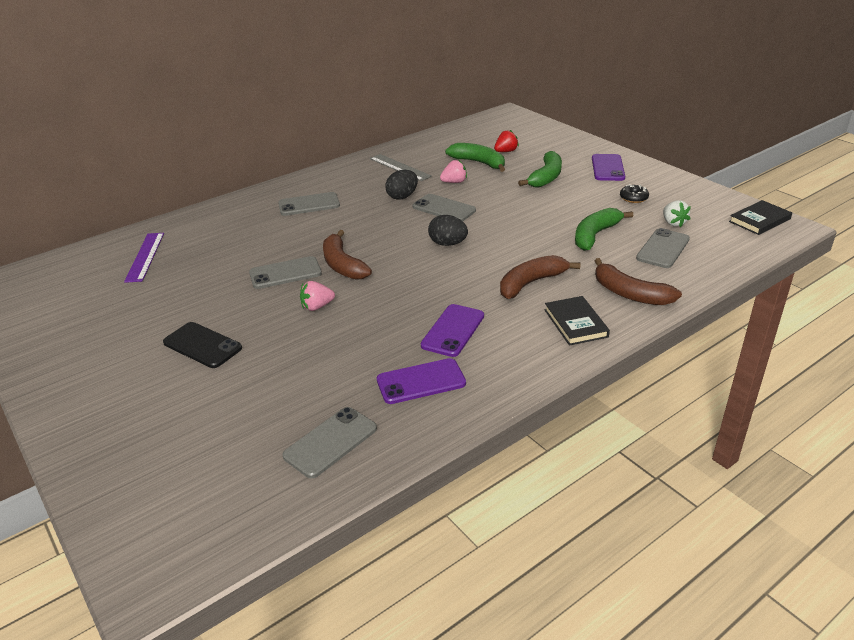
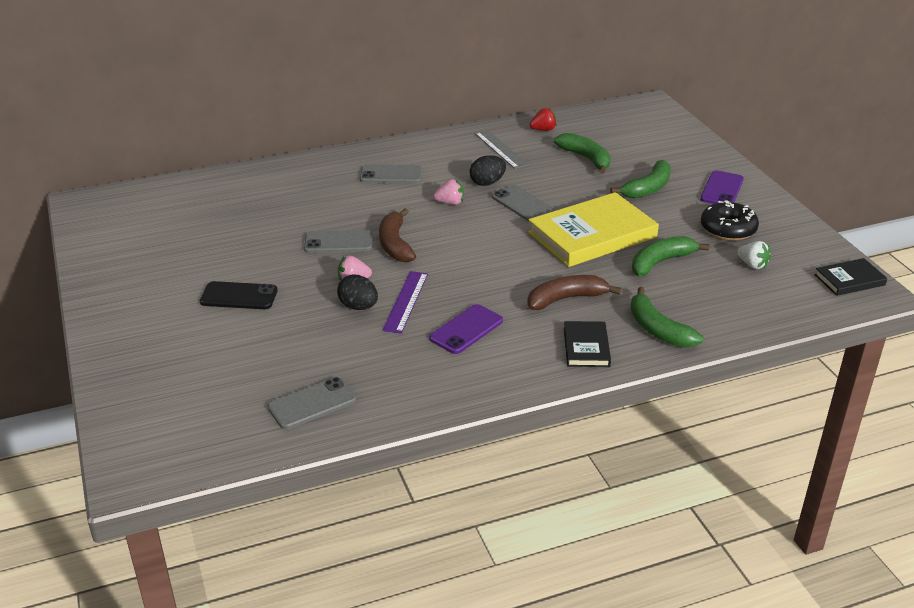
camera: 15 degrees right, 0 degrees up
(145, 257) = (219, 201): purple ruler -> purple ruler (406, 301)
(202, 345) = (239, 296): black phone -> black phone turned 45 degrees counterclockwise
(421, 381) = (413, 370): purple phone -> none
(448, 244) = (506, 242): black egg -> black egg (358, 307)
(454, 182) = (548, 176): pink strawberry -> pink strawberry (450, 203)
(505, 151) = (622, 150): red strawberry -> red strawberry (543, 130)
(521, 223) = (592, 235): none -> yellow book
(630, 294) = (658, 329): brown banana -> green banana
(633, 198) = (728, 229): black donut -> black donut, size x1.81
(663, 249) = (722, 290): grey phone -> none
(673, 223) = (752, 265): white strawberry -> white strawberry turned 45 degrees counterclockwise

